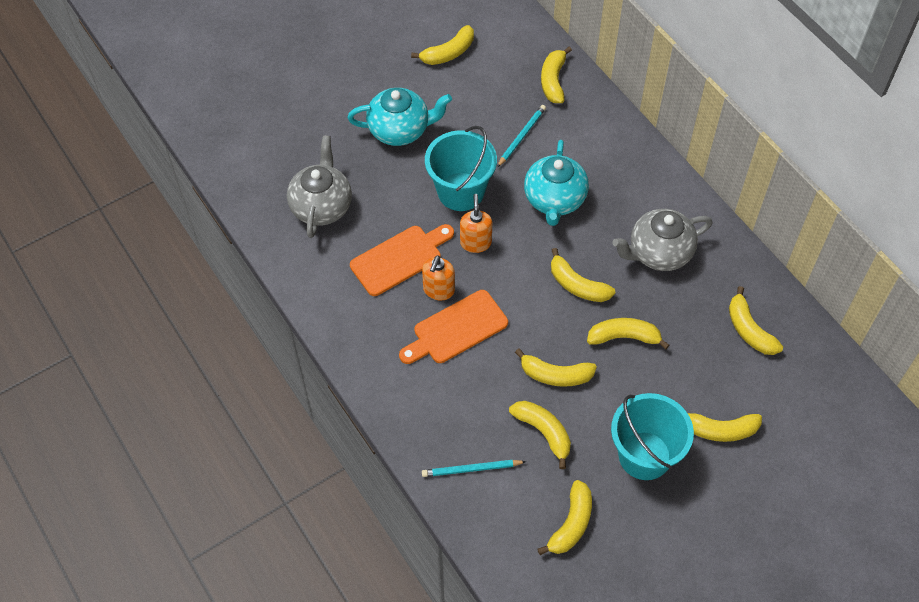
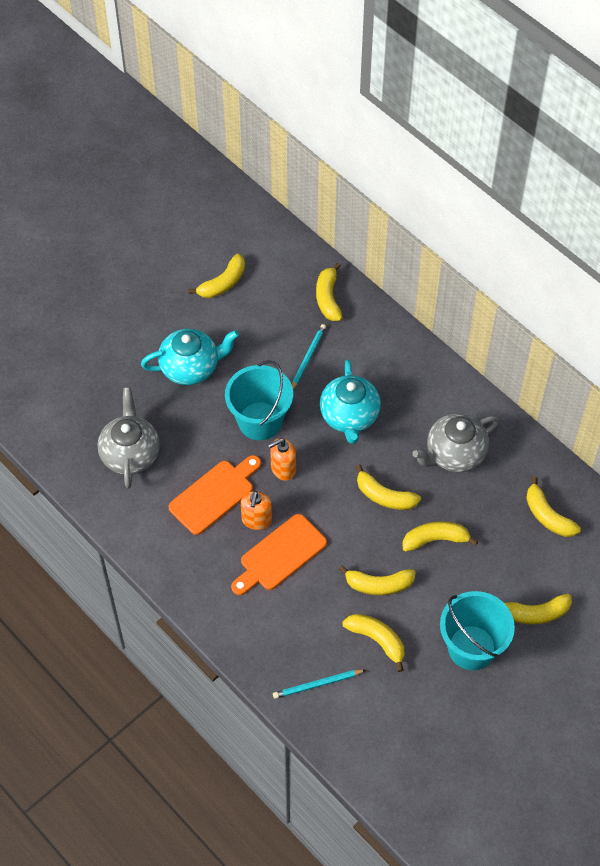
camera: 10 degrees left, 0 degrees up
(475, 242) = (283, 469): orange soap dispenser -> orange soap dispenser turned 105 degrees counterclockwise
(571, 524) = (416, 720): yellow banana -> none

